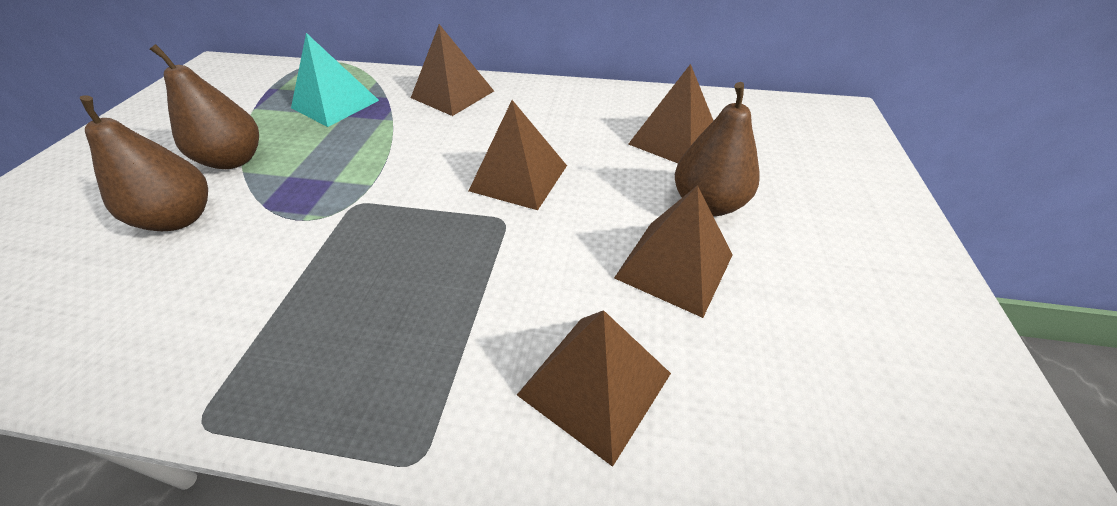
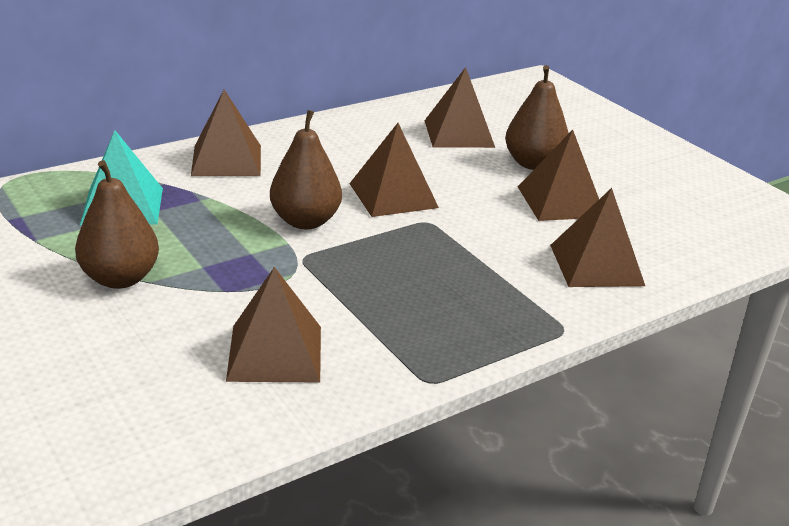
camera: 45 degrees left, 15 degrees down
(181, 218) = (169, 327): brown pear -> brown pear (305, 221)
(181, 289) = (275, 353): none -> brown pyramid

